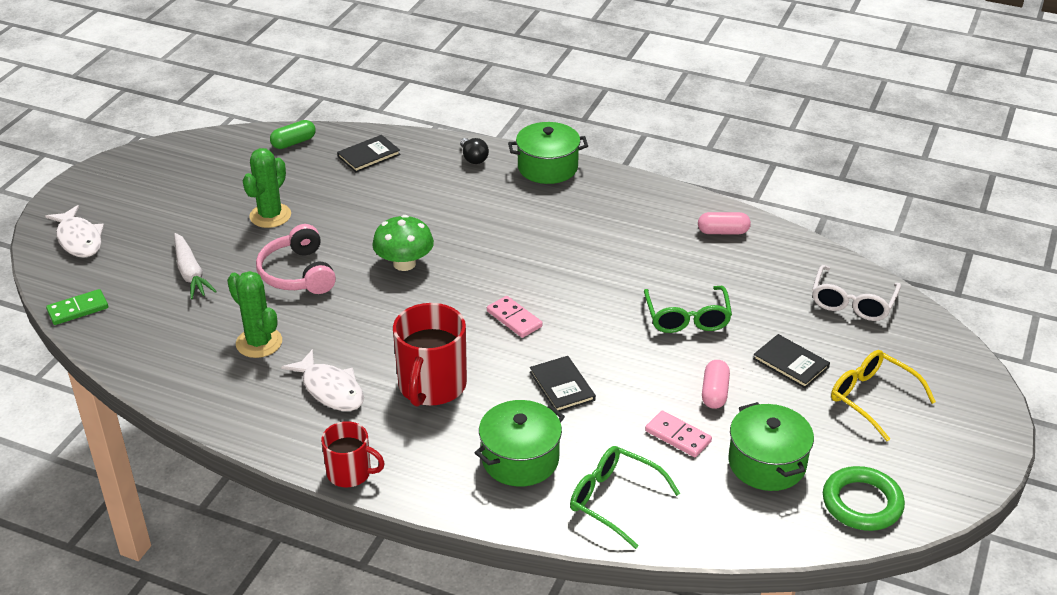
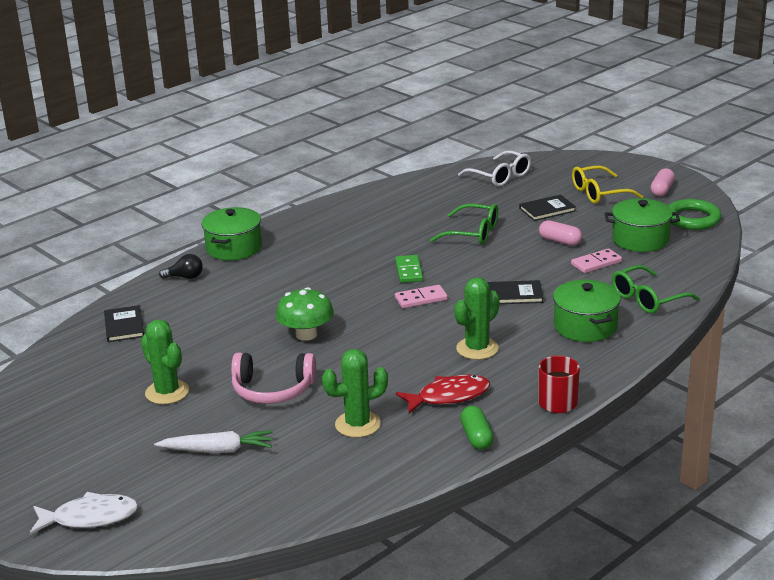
camera: 65 degrees left, 10 degrees down
(78, 309) = (217, 529): green domino -> green domino (409, 271)
(293, 142) = (56, 362): green capsule -> green capsule (476, 437)
(330, 389) = (448, 396): white fish -> red fish
(431, 386) = (477, 348): red mug -> green cactus
(723, 232) = (385, 200): pink capsule -> pink capsule (662, 190)

